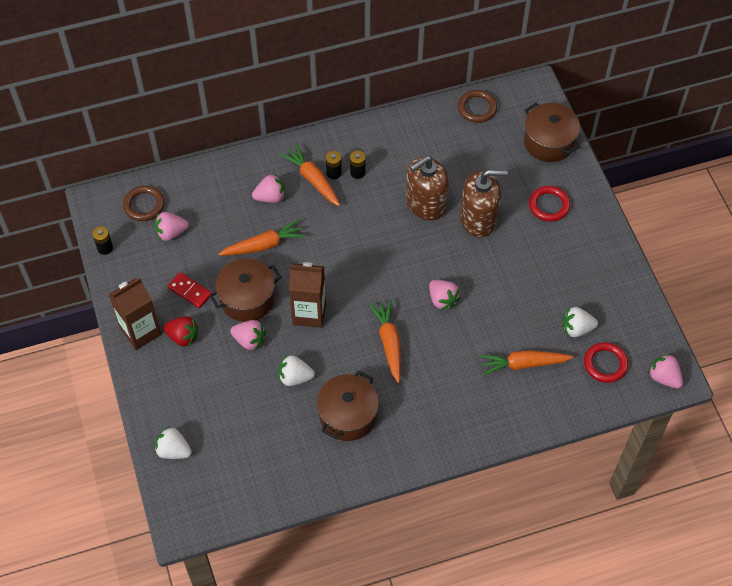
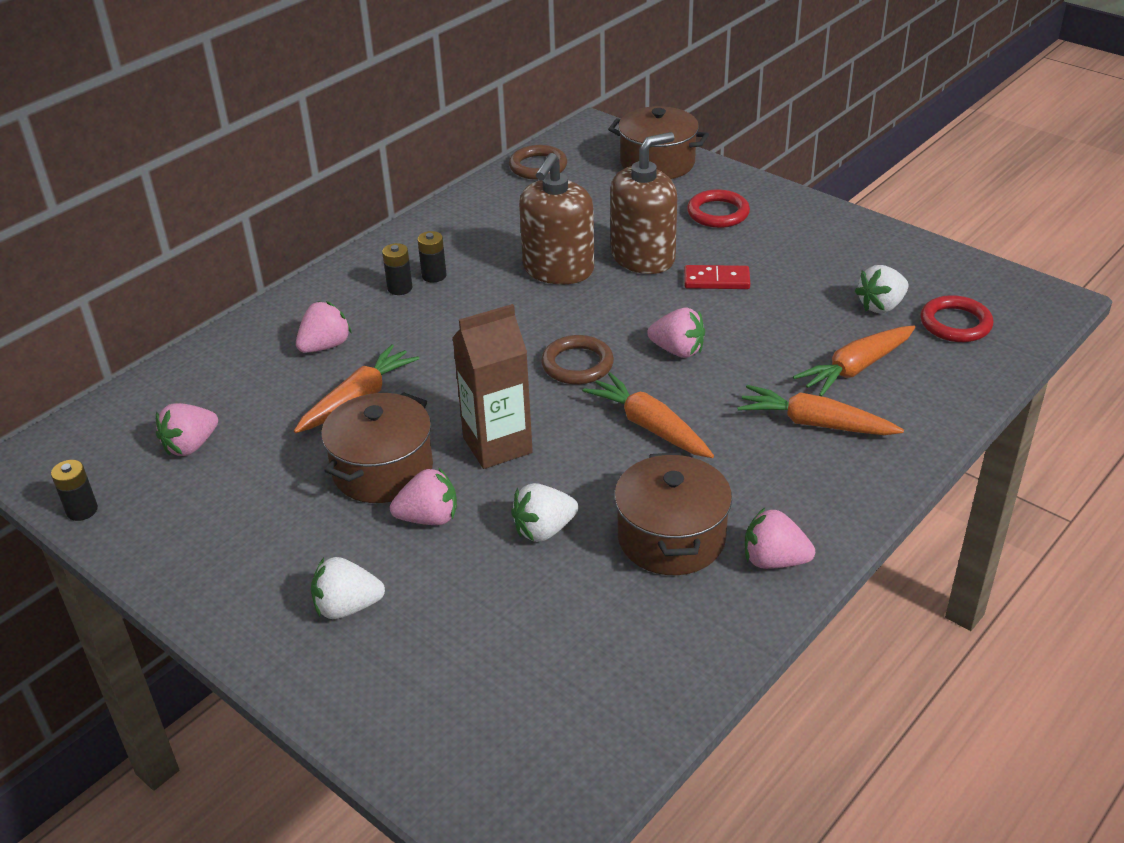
camera: 30 degrees left, 20 degrees down
(140, 332) = (226, 590): brown carton -> none
(144, 205) = (119, 432): brown ring -> brown ring (577, 364)
(173, 450) = (415, 731): white strawberry -> white strawberry (347, 607)
(183, 337) = (309, 563): red strawberry -> none
(190, 291) = (277, 501): red domino -> red domino (716, 280)
(313, 179) = (374, 305): orange carrot -> orange carrot (815, 423)
(664, 377) = (1038, 306): pink strawberry -> pink strawberry (774, 560)

